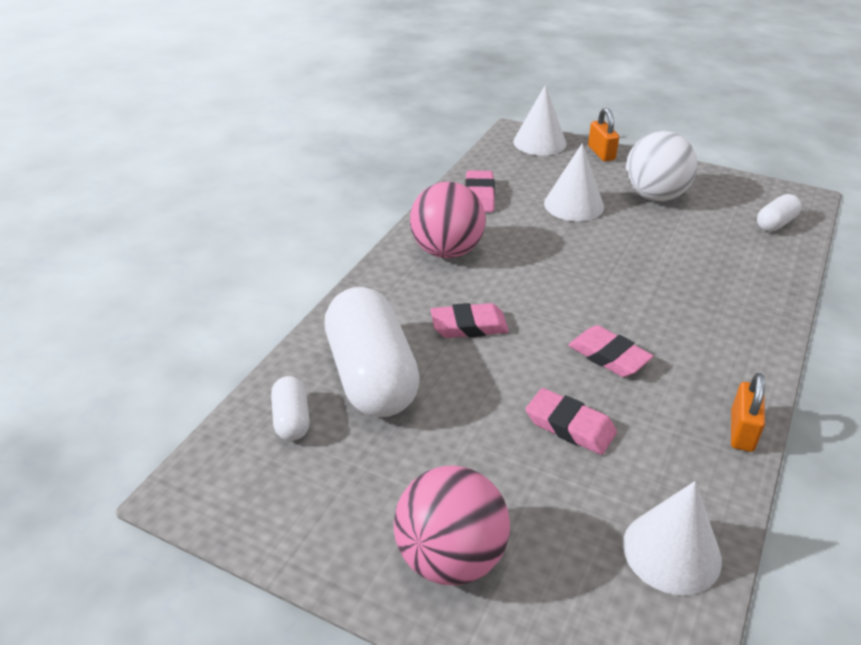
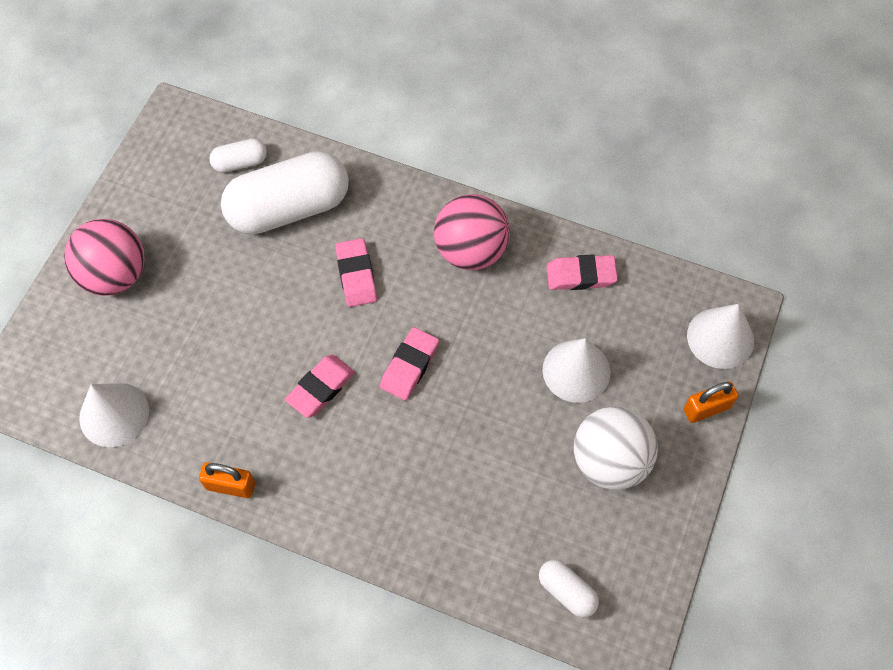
camera: 85 degrees right, 25 degrees up
(570, 426) = (235, 353): pink eraser -> pink eraser (409, 366)

